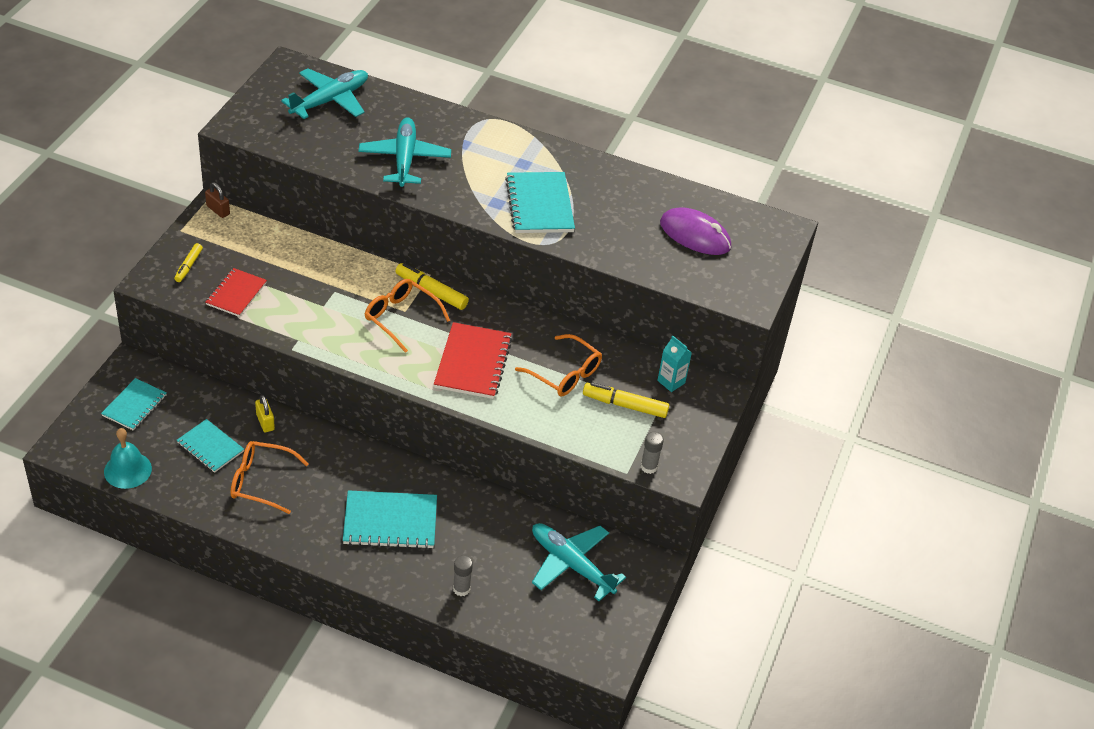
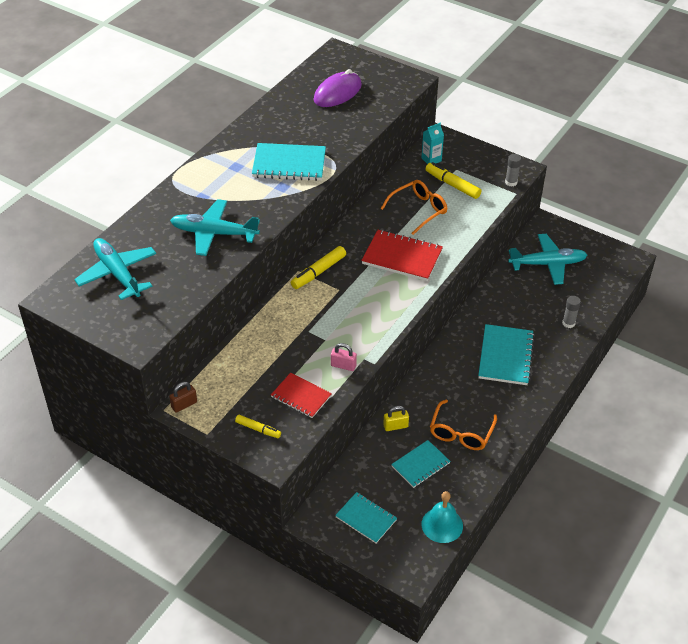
camera: 75 degrees left, 0 degrees up
(285, 323) = (343, 365): none -> pink padlock
(401, 318) = (346, 293): orange glasses -> none
(571, 565) = (547, 264): turquoise plane -> turquoise plane turned 150 degrees counterclockwise
(625, 405) = (452, 185): yellow marker -> yellow marker turned 105 degrees clockwise

